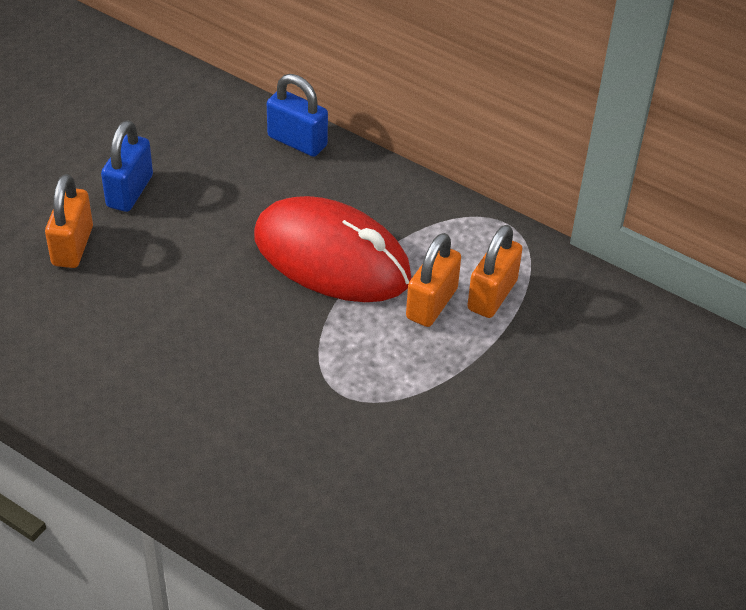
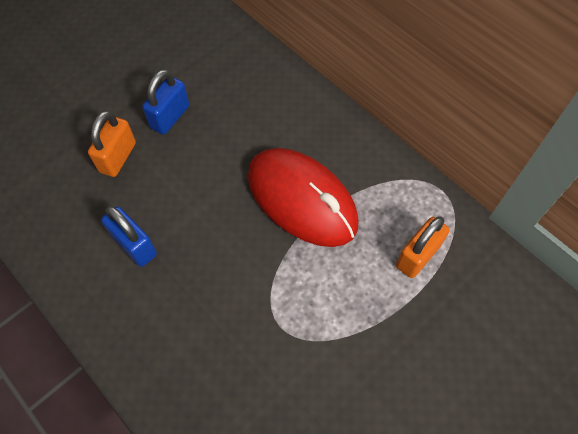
camera: 15 degrees right, 15 degrees up
(297, 141) = (300, 93): blue padlock -> blue padlock (134, 245)
(432, 304) = (368, 255): orange padlock -> none

